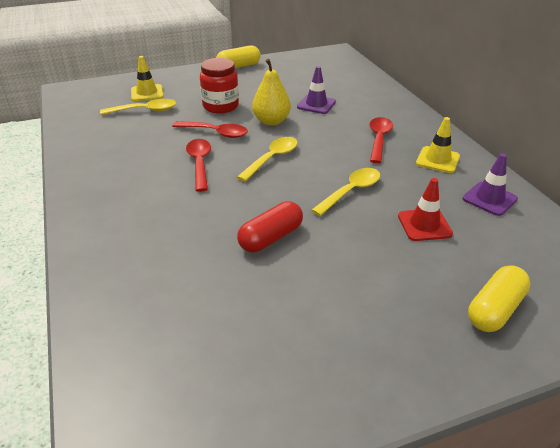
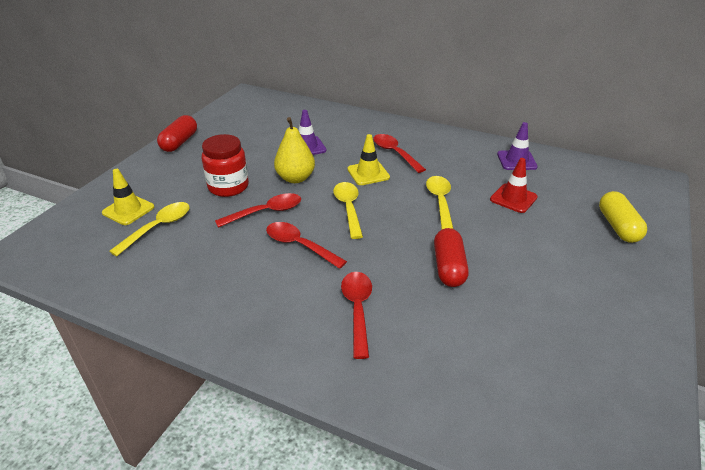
camera: 45 degrees left, 0 degrees up
(164, 222) = (357, 309): none -> red spoon
(238, 66) = (179, 142): yellow capsule -> red capsule
(437, 160) = (452, 149): yellow traffic cone -> yellow traffic cone (368, 173)

